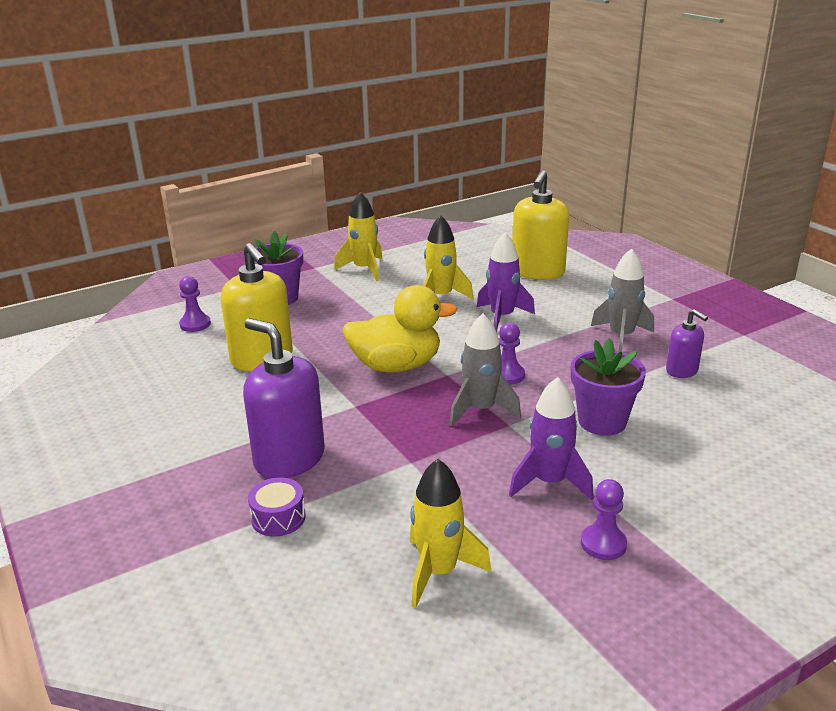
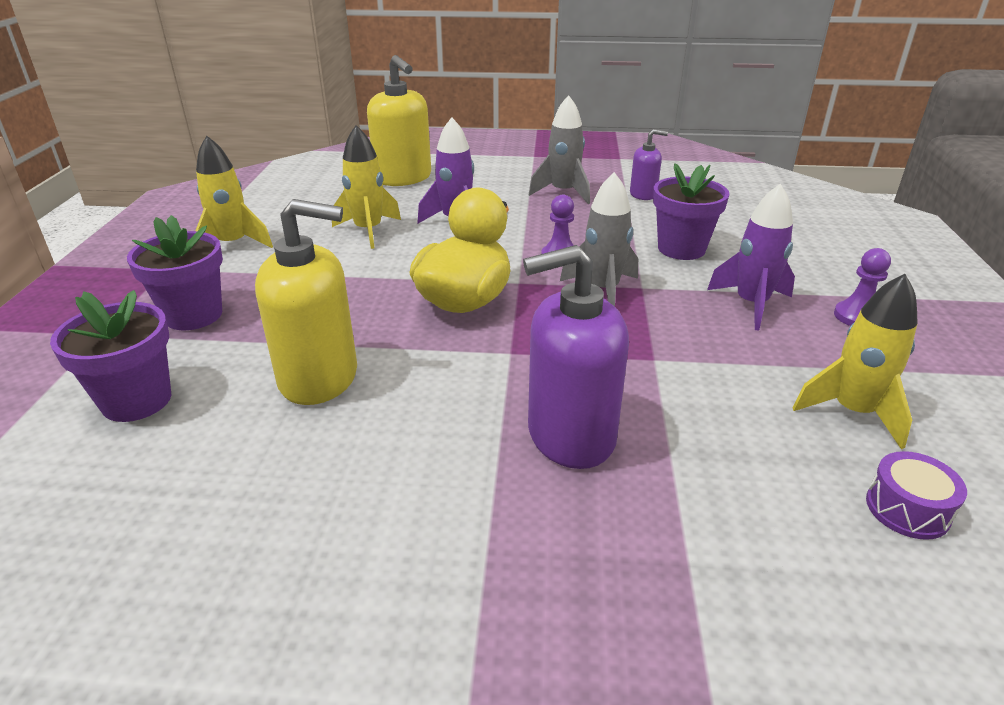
camera: 55 degrees left, 5 degrees up
(195, 324) = (137, 400): purple pawn -> purple flower pot
(278, 518) = (686, 486): purple drum -> purple drum (907, 509)

